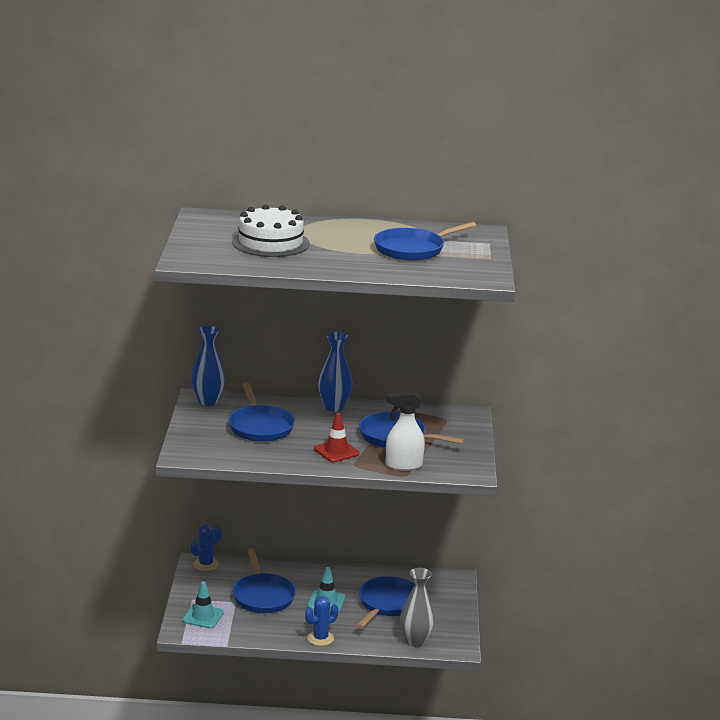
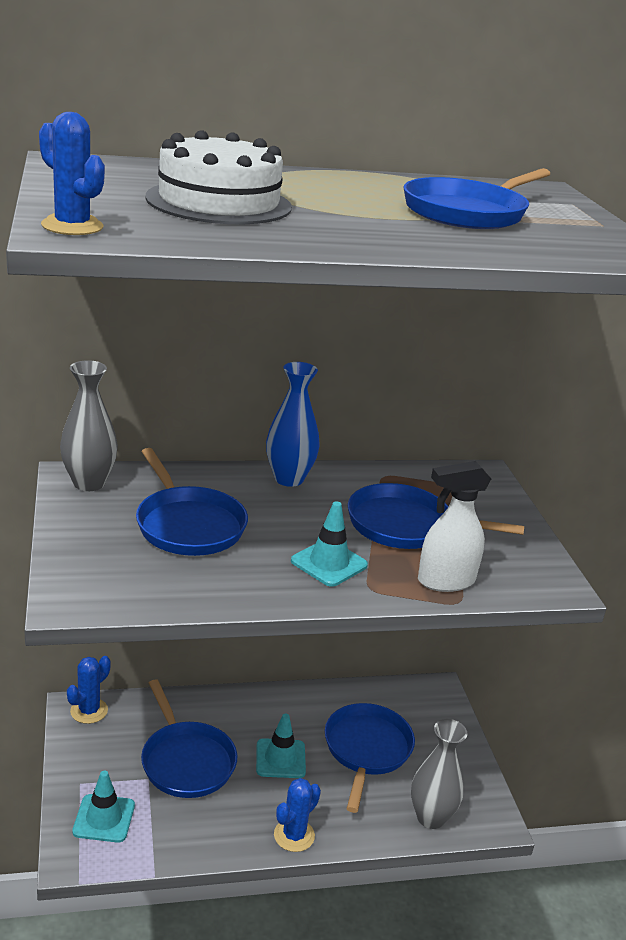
camera: 15 degrees left, 5 degrees up
(188, 258) = (72, 226): none -> blue cactus
(208, 401) = (89, 483): blue vase -> grey vase
(336, 451) = (329, 563): red traffic cone -> turquoise traffic cone

